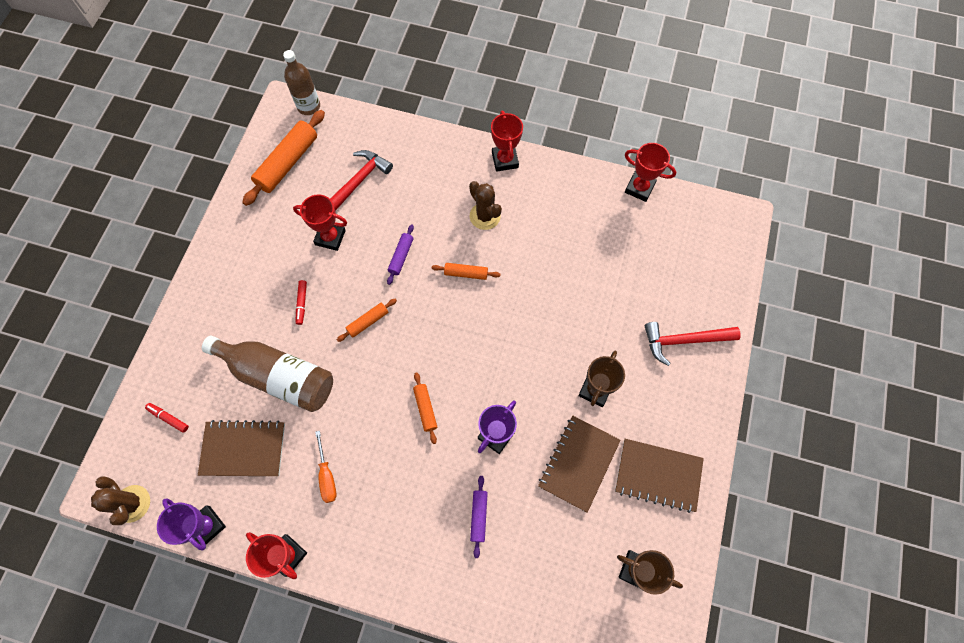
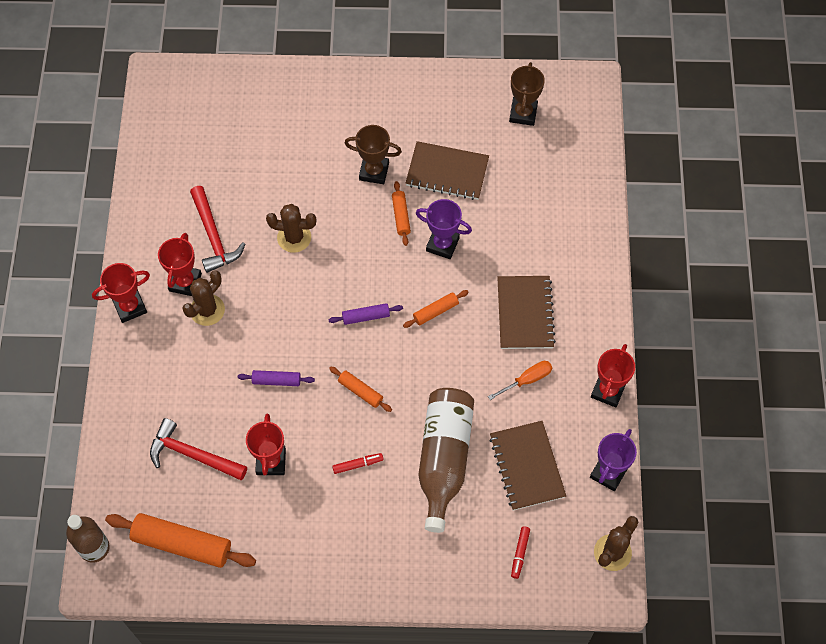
camera: 105 degrees left, 5 degrees down
(466, 273) = (281, 312): orange rolling pin -> orange rolling pin (401, 216)
(479, 516) = (520, 241): purple rolling pin -> purple rolling pin (366, 316)
(538, 300) = (294, 238): none -> brown cactus
(639, 188) = (139, 170): red trophy -> red trophy (185, 282)
(658, 475) = (438, 110): brown notebook -> brown notebook (524, 313)
(684, 340) = (303, 107): red hammer -> red hammer (213, 236)

